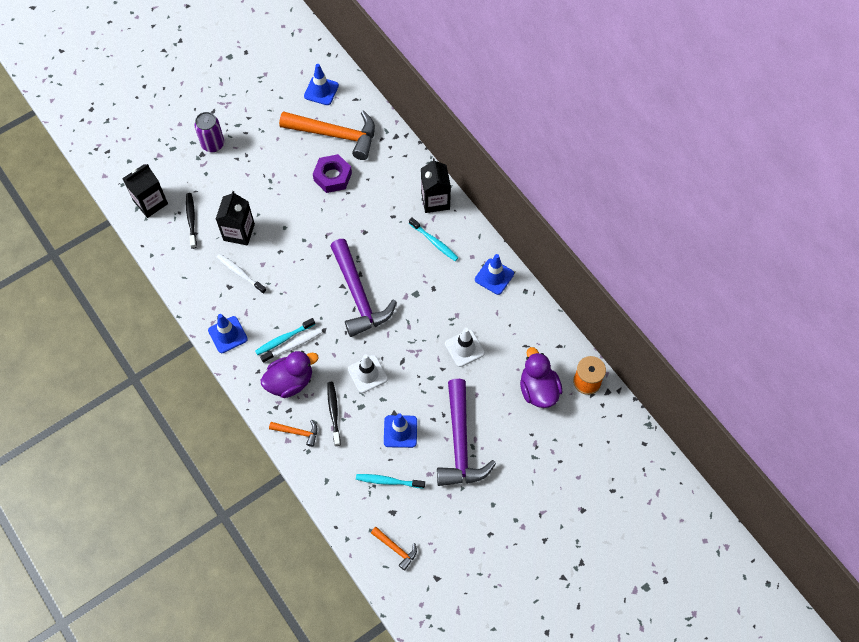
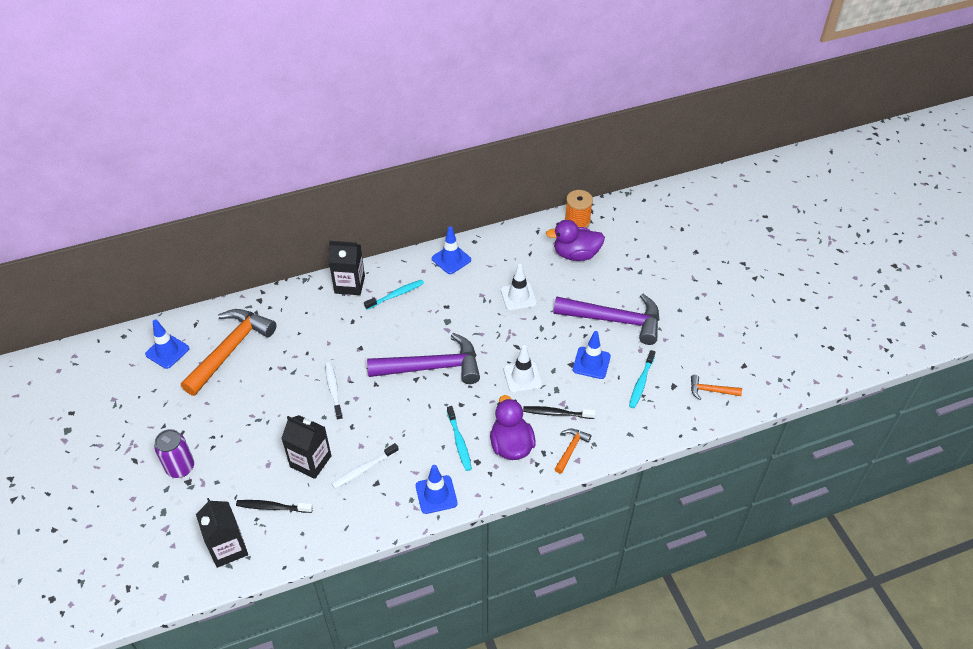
camera: 75 degrees left, 15 degrees down
(293, 345) = (469, 435): white toothbrush -> white toothbrush (333, 390)
(332, 176) = (281, 362): purple nut -> none
(396, 549) = (711, 390): orange hammer -> orange hammer turned 135 degrees counterclockwise

